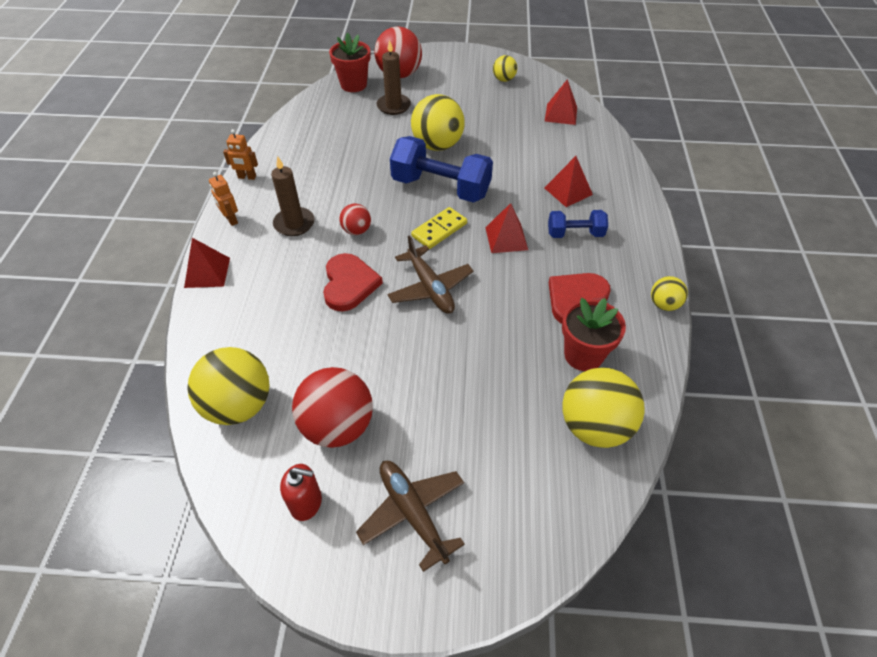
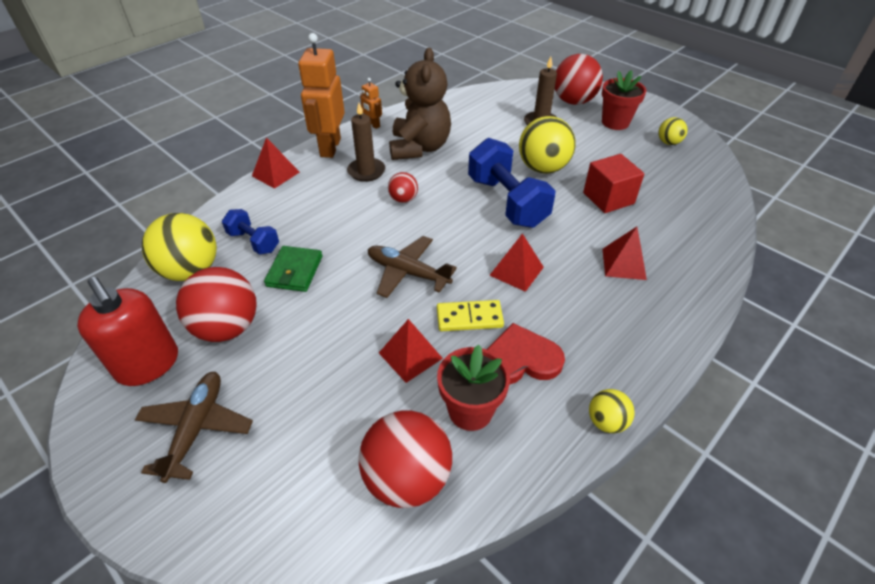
camera: 40 degrees right, 5 degrees down
(231, 219) = (330, 147): orange robot -> orange robot, size x2.17
(306, 503) = (148, 364): red soap dispenser -> red soap dispenser, size x1.74
(317, 178) = (419, 148): none -> brown teddy bear
(337, 344) = (295, 271): none -> green wallet
(349, 284) = (353, 234): red heart -> none
(353, 85) = (526, 94): red flower pot -> red flower pot (615, 122)
(430, 288) = (407, 272): brown plane -> brown plane turned 105 degrees clockwise
(439, 230) = (467, 233): yellow domino -> yellow domino (469, 318)
(508, 146) = (608, 198): none -> red cube
(561, 114) = (695, 195): red pyramid -> red pyramid (410, 355)
(575, 234) = (587, 303): blue dumbbell -> blue dumbbell (254, 242)
(594, 426) = (407, 478): yellow ball -> red ball

